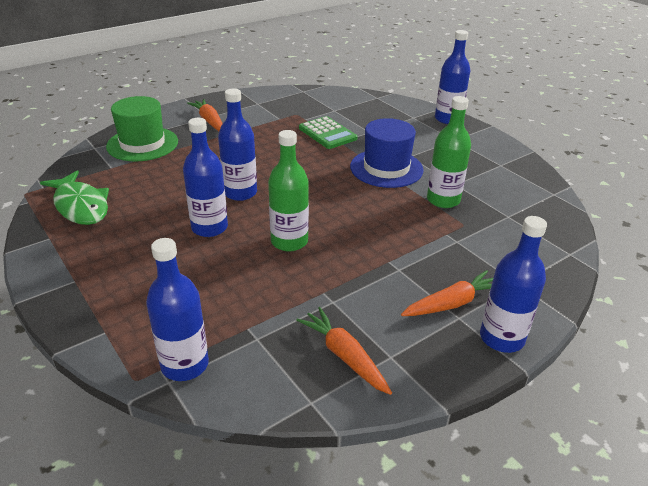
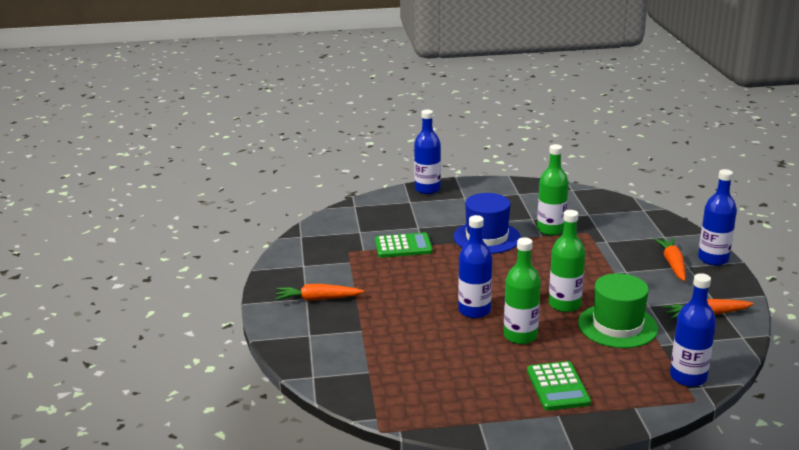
camera: 60 degrees left, 10 degrees down
(80, 206) = (433, 398): green fish -> none
(125, 270) = (557, 387): none -> green calculator
(142, 144) = (332, 346): green hat -> green hat (617, 326)
(209, 228) = (520, 336): blue bottle -> green bottle

